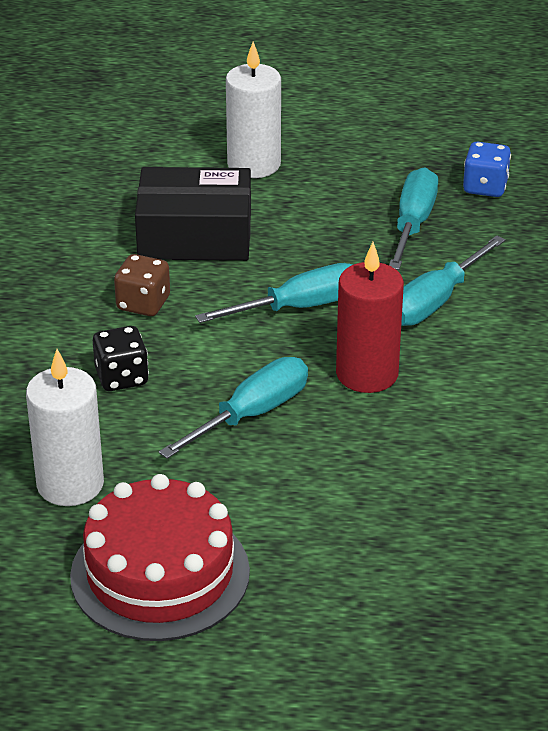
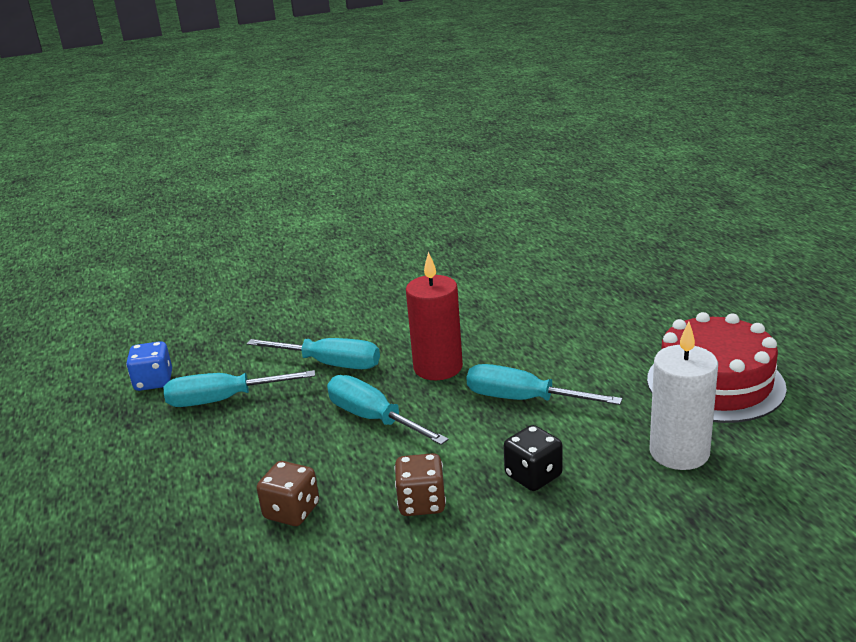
camera: 110 degrees left, 10 degrees down
(195, 235) = (292, 511): black box -> brown dice
(254, 164) = (143, 517): white candle -> none

